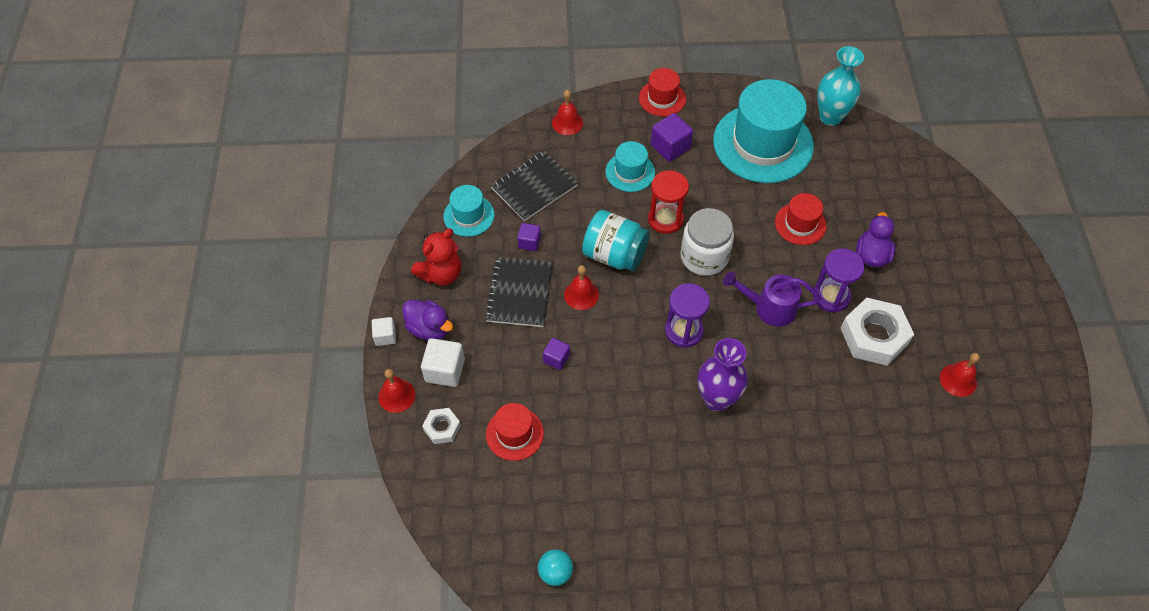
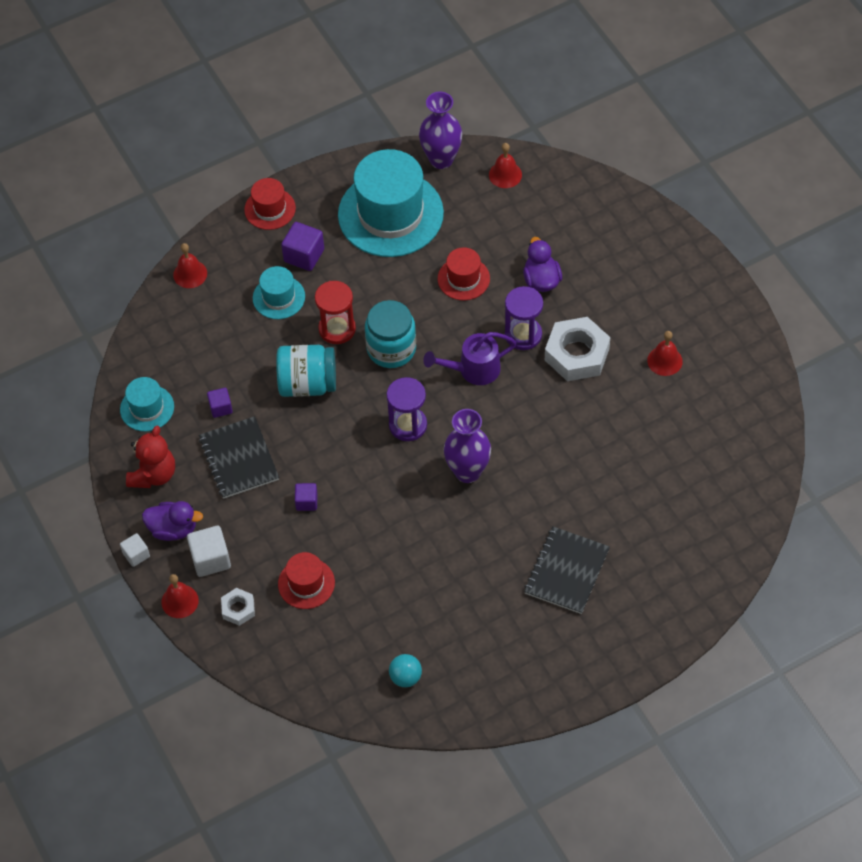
camera: 25 degrees left, 0 degrees up
(534, 187) = (194, 352): black notebook -> black notebook (567, 571)
(581, 295) = (297, 434): red bell -> red bell (505, 174)
(704, 257) = (391, 349): white jar -> turquoise jar
(830, 117) = (441, 159): turquoise vase -> purple vase

